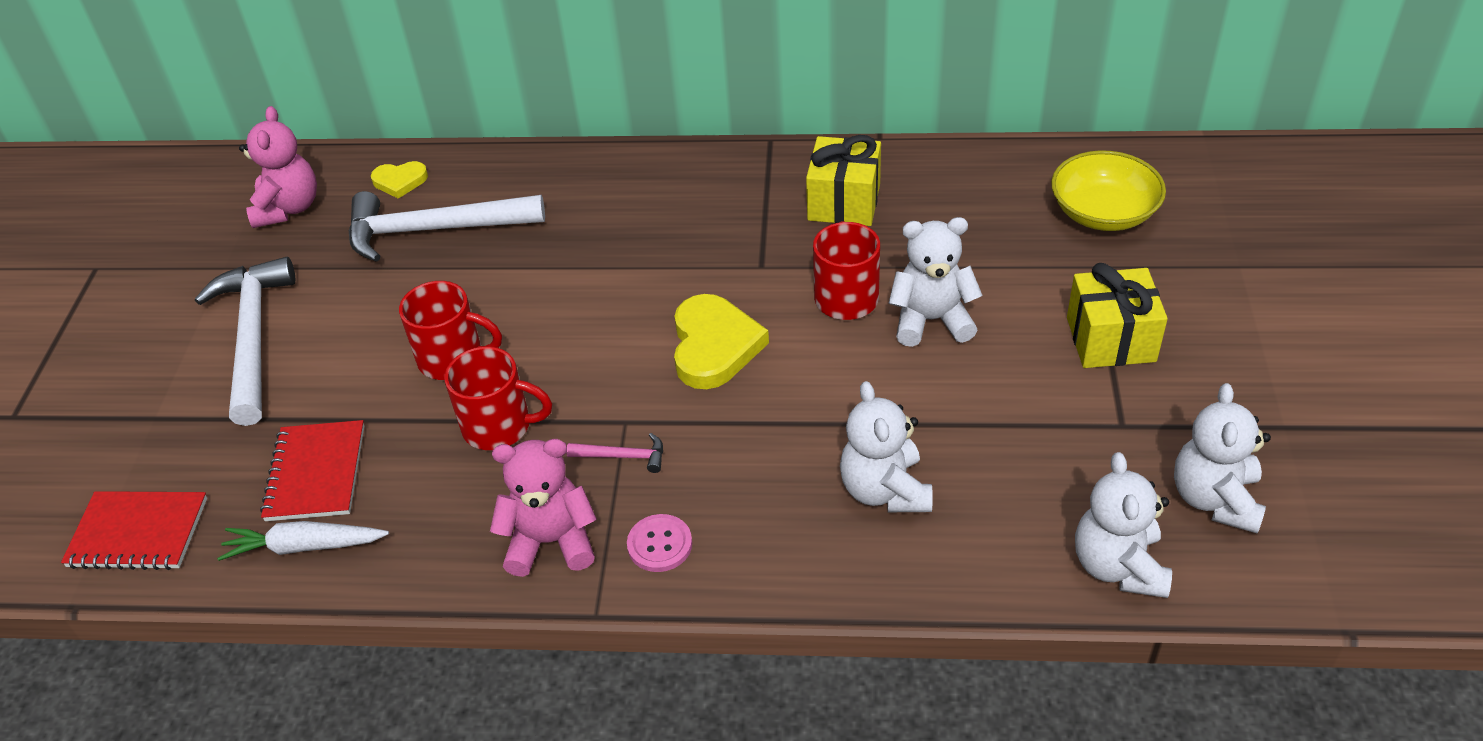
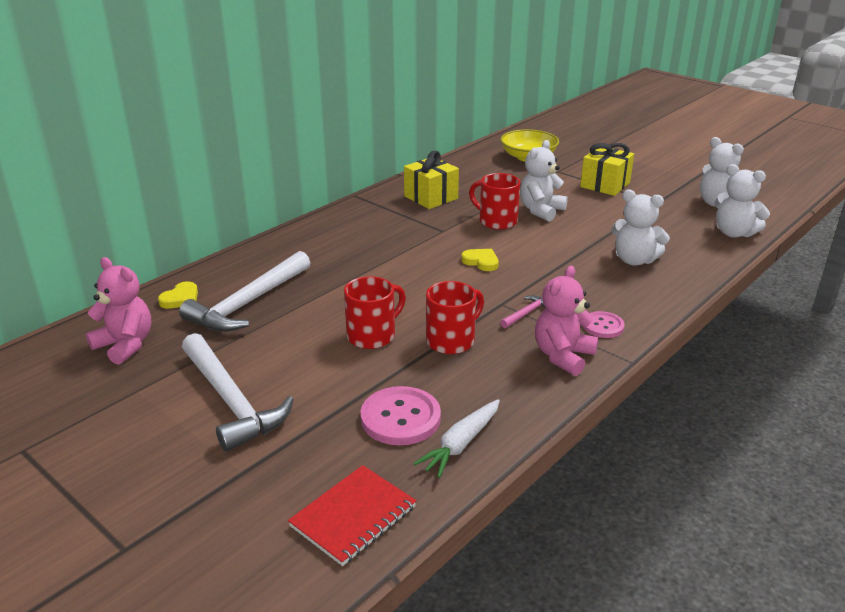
camera: 55 degrees left, 15 degrees down
(253, 337) = (231, 401): white hammer -> white hammer turned 150 degrees counterclockwise
(315, 473) = (400, 418): red notebook -> pink button
(714, 346) = (481, 262): yellow heart -> yellow heart, size x0.56

